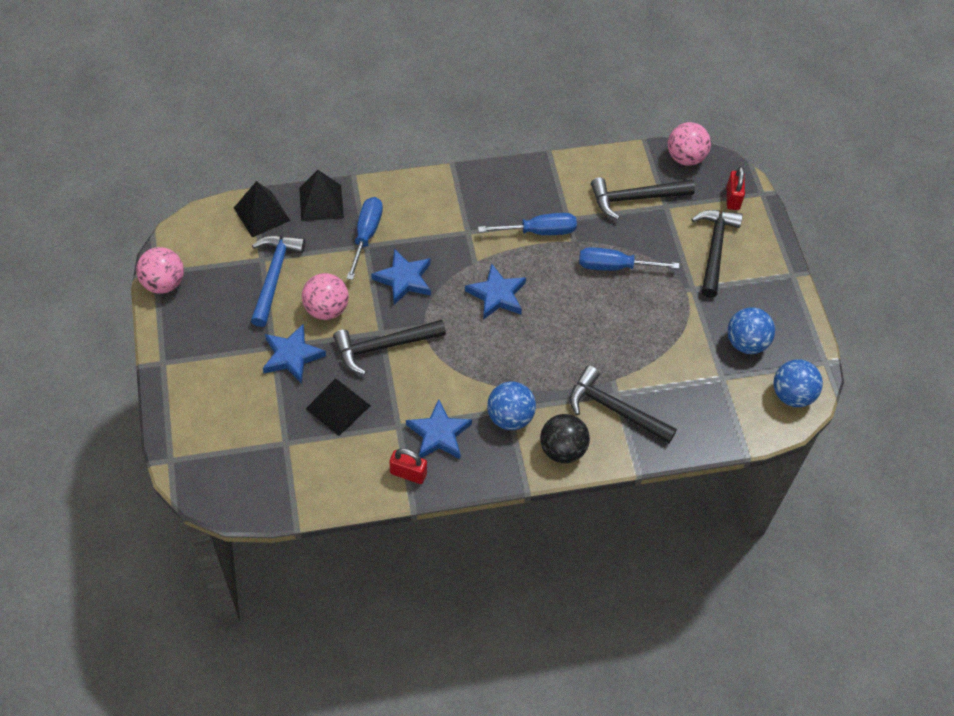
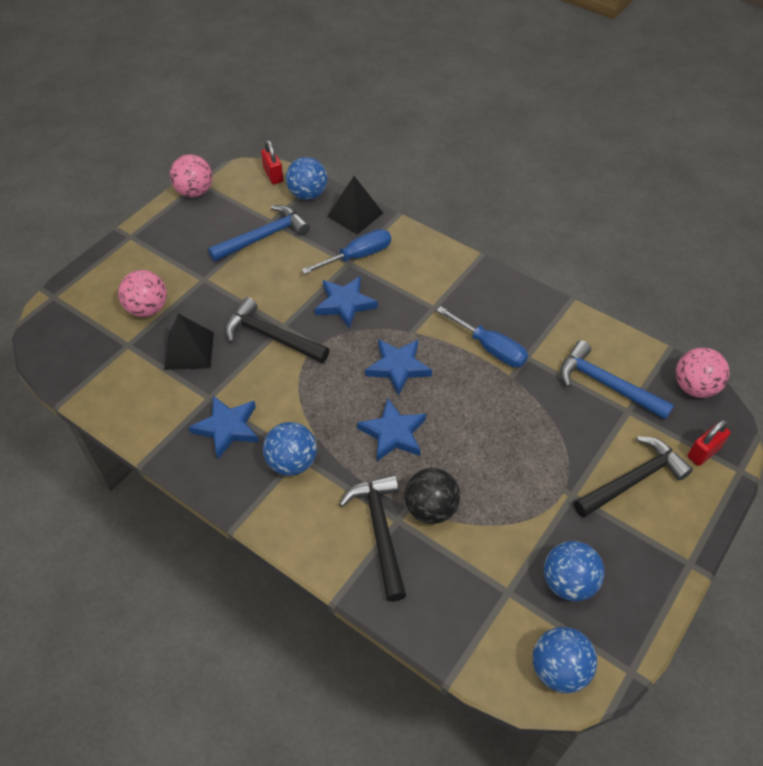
camera: 50 degrees right, 5 degrees down
(262, 214) = (308, 194): black pyramid -> blue ball
(292, 356) = (206, 294): blue star -> blue star (393, 433)
(326, 309) = (268, 282): pink ball -> pink ball (148, 309)
(408, 473) = (171, 436): red padlock -> red padlock (273, 175)
(562, 449) = (298, 523): black ball -> black ball (431, 508)
(615, 266) = (522, 422): blue screwdriver -> none
(635, 198) = (606, 385): black hammer -> blue hammer

